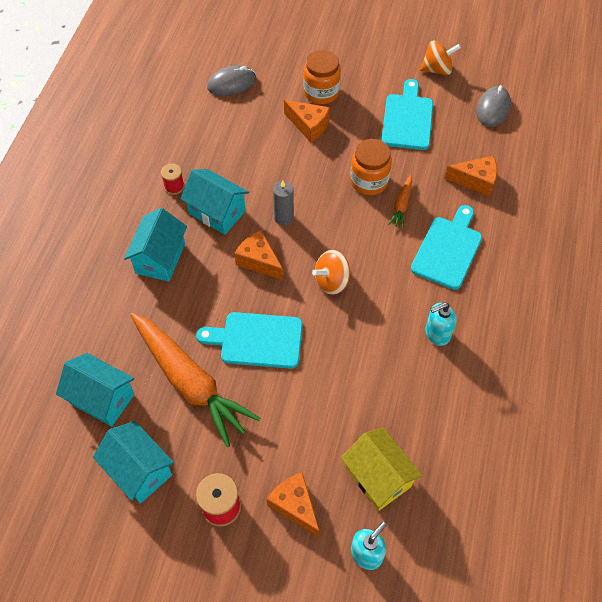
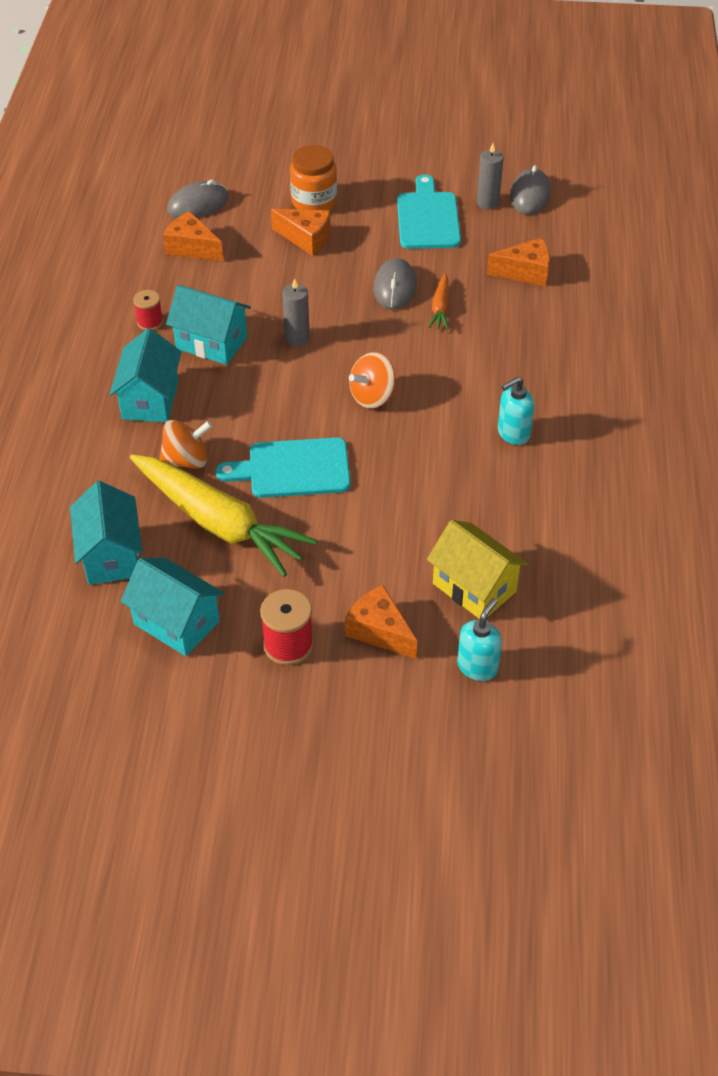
camera: 10 degrees left, 10 degrees down
(102, 399) = (111, 555): turquoise house -> turquoise house turned 60 degrees clockwise
(190, 381) = (219, 523): orange carrot -> yellow carrot
(259, 261) = (276, 387): orange cheese -> orange cheese (192, 248)
(369, 181) = (394, 287): orange jar -> grey mouse
(437, 69) = (453, 162): orange spinning top -> orange spinning top (186, 460)
(448, 249) = (507, 346): turquoise cutting board -> none
(457, 111) = (487, 202): none -> grey candle

